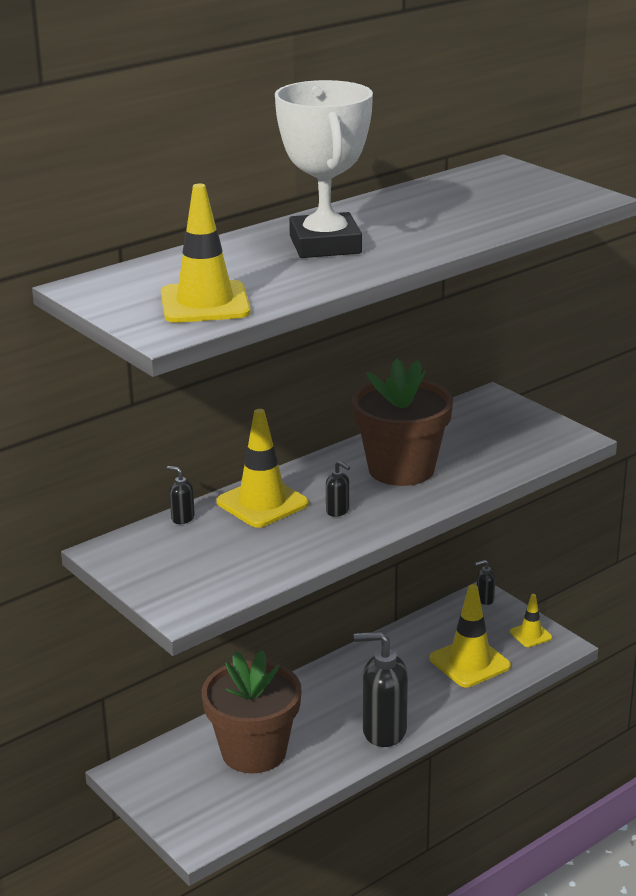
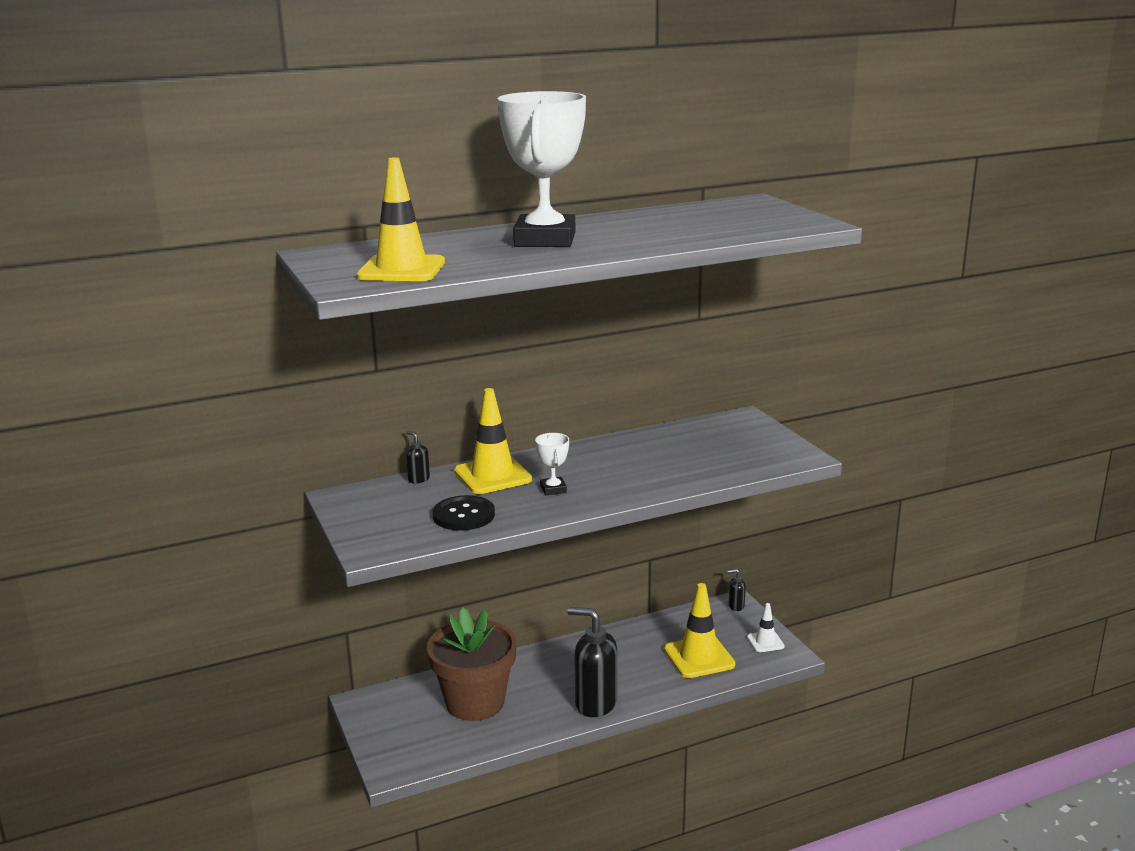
camera: 15 degrees right, 5 degrees down
(259, 555) = (464, 515): none -> black button
(338, 511) = (553, 489): black soap dispenser -> white trophy
(401, 469) = (629, 463): brown flower pot -> none
(530, 635) = (765, 642): yellow traffic cone -> white traffic cone

